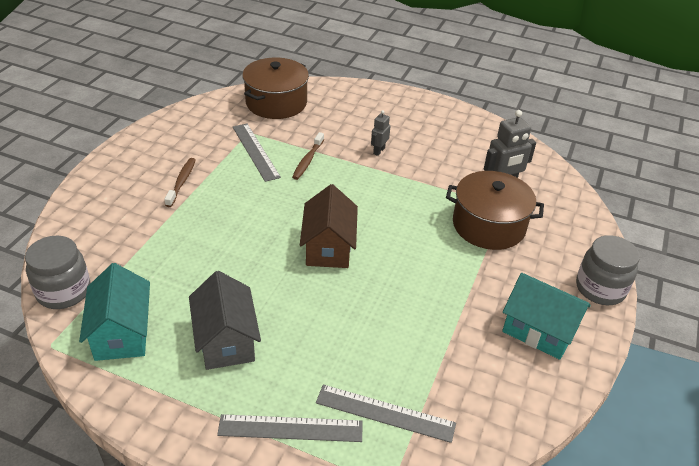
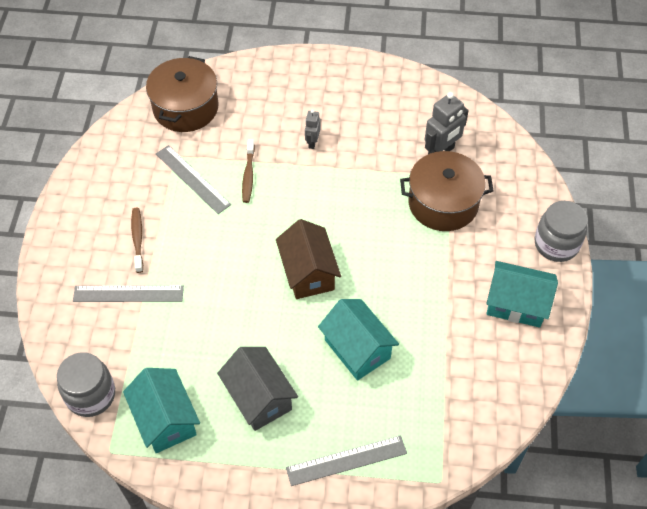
camera: 15 degrees left, 15 degrees up
(349, 325) = (357, 349): none -> turquoise house
(385, 413) = (416, 422): grey ruler -> grey ruler (128, 294)

